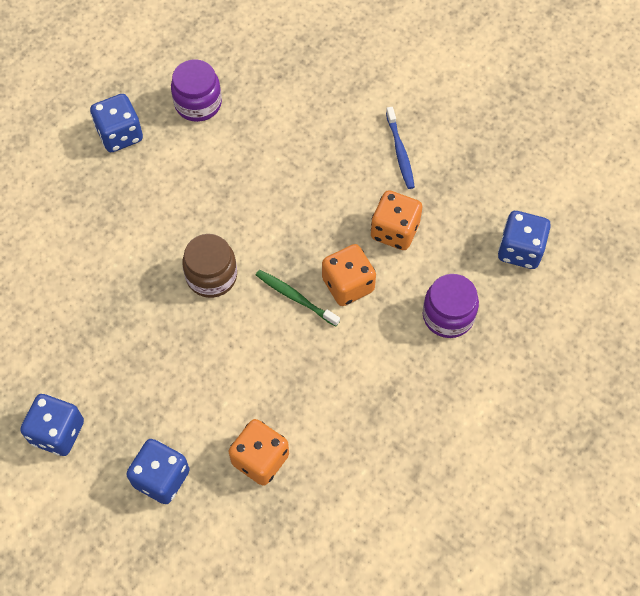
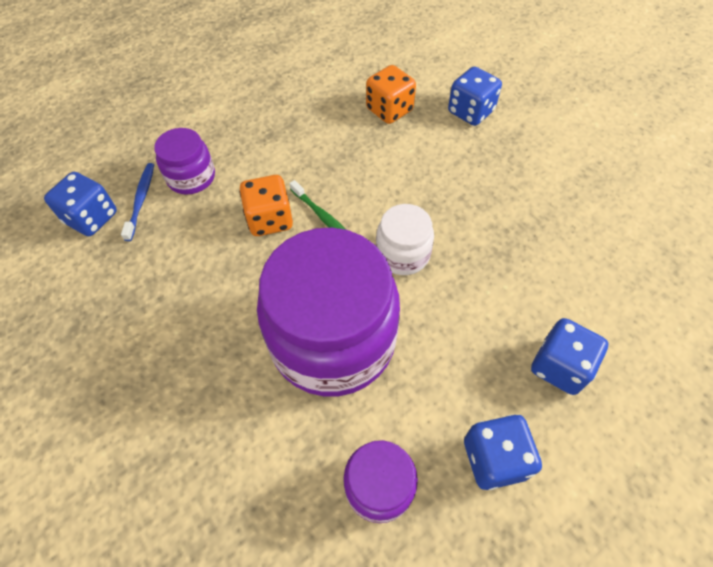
camera: 165 degrees left, 5 degrees down
(57, 432) = (558, 154): blue dice -> blue dice (559, 366)
(211, 276) = (403, 254): brown jar -> white jar
(255, 189) = (333, 340): none -> purple jar
(394, 231) = (201, 260): orange dice -> none
(400, 152) = (149, 348): blue toothbrush -> blue toothbrush (141, 200)

